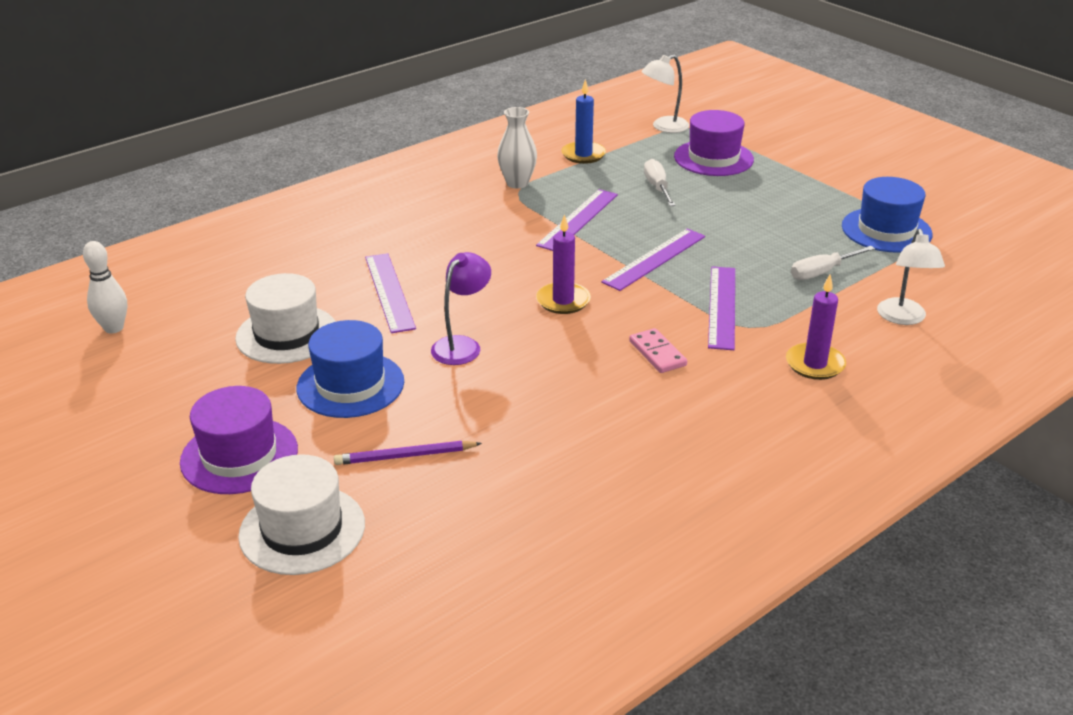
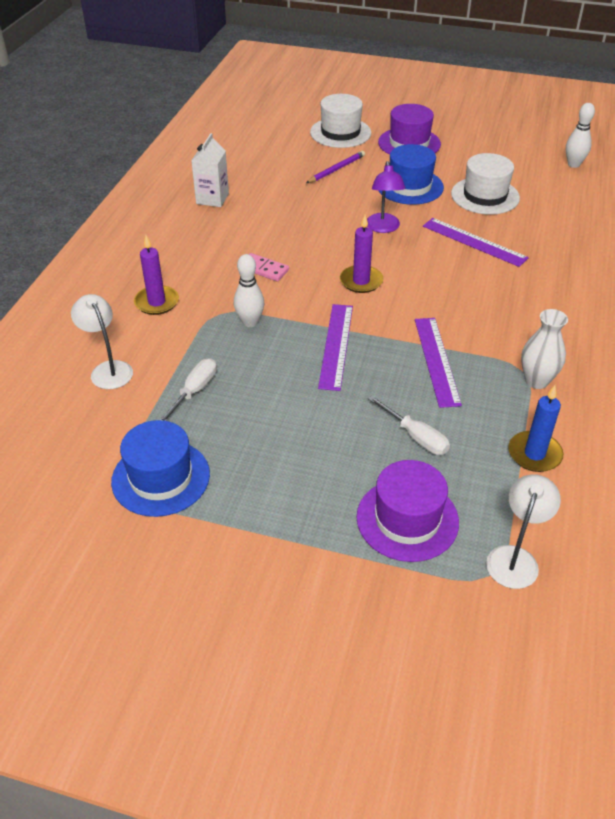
camera: 145 degrees right, 10 degrees up
(638, 484) = (212, 199): none -> white carton
(722, 307) = (250, 322): purple ruler -> white bowling pin

